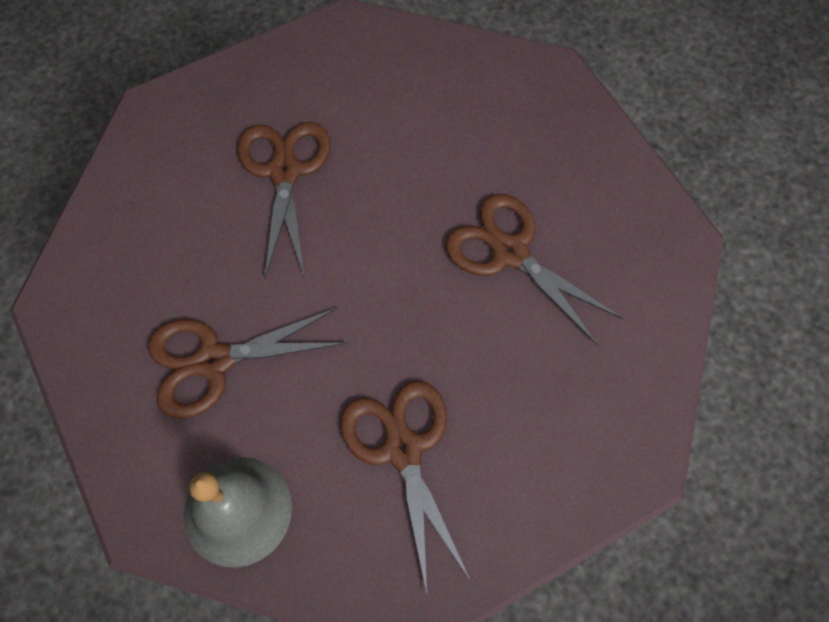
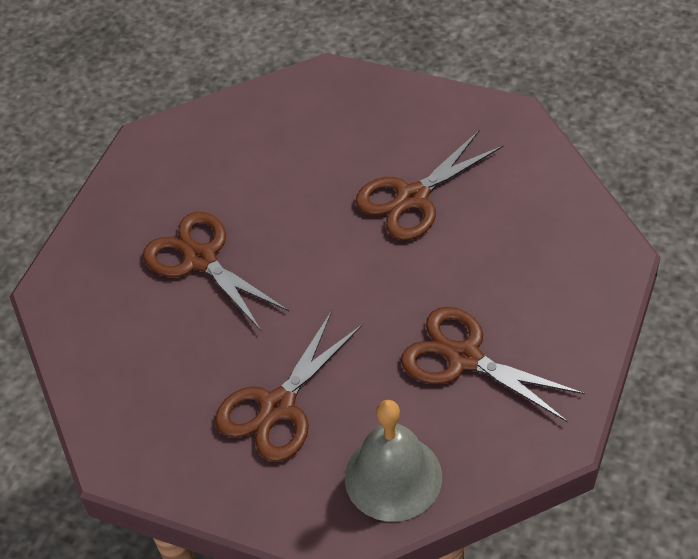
camera: 35 degrees left, 15 degrees down
(510, 252) = (412, 198): brown scissors -> brown scissors turned 45 degrees counterclockwise

